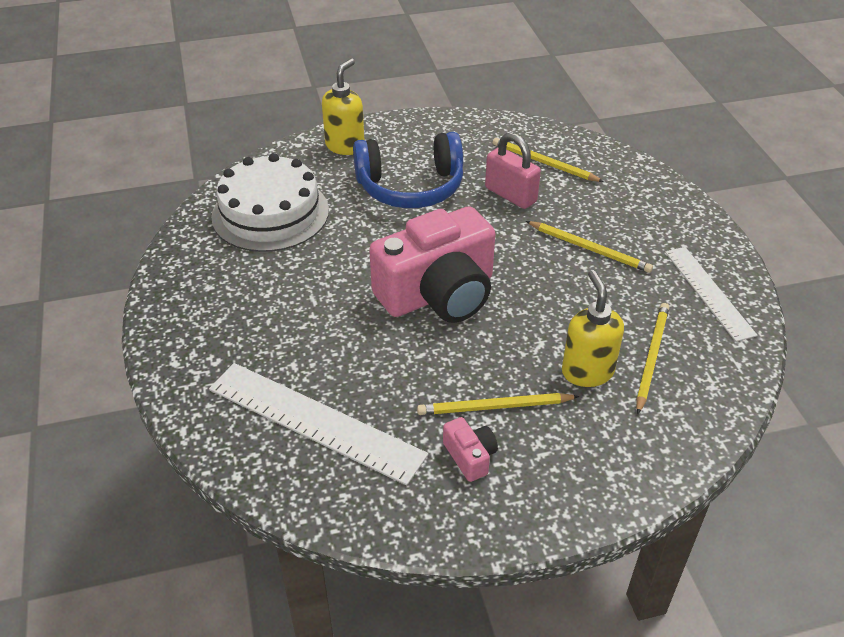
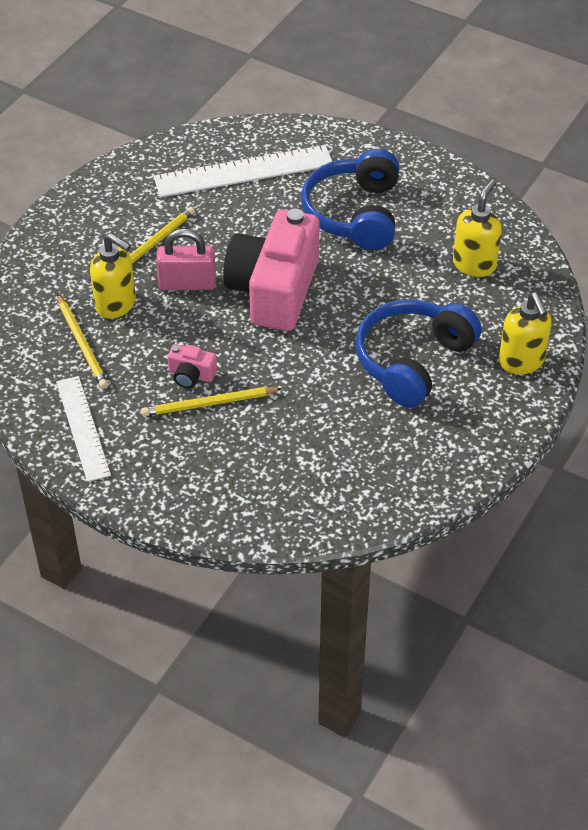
camera: 135 degrees right, 5 degrees up
(270, 213) = (474, 264): white cake -> yellow soap dispenser
(287, 309) = (354, 214): none -> blue headphones
(470, 456) = (135, 211): pink camera -> pink camera (191, 375)
(510, 195) = (327, 412): pink padlock -> pink padlock (187, 284)
(544, 163) = (341, 470): yellow pencil -> none
(708, 292) = (83, 428): white ruler -> white ruler turned 45 degrees clockwise

